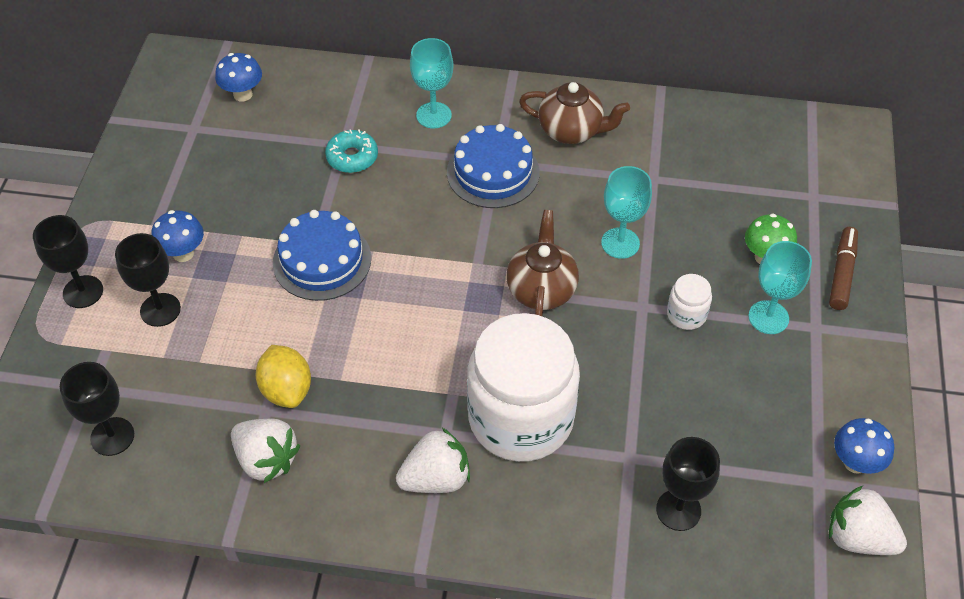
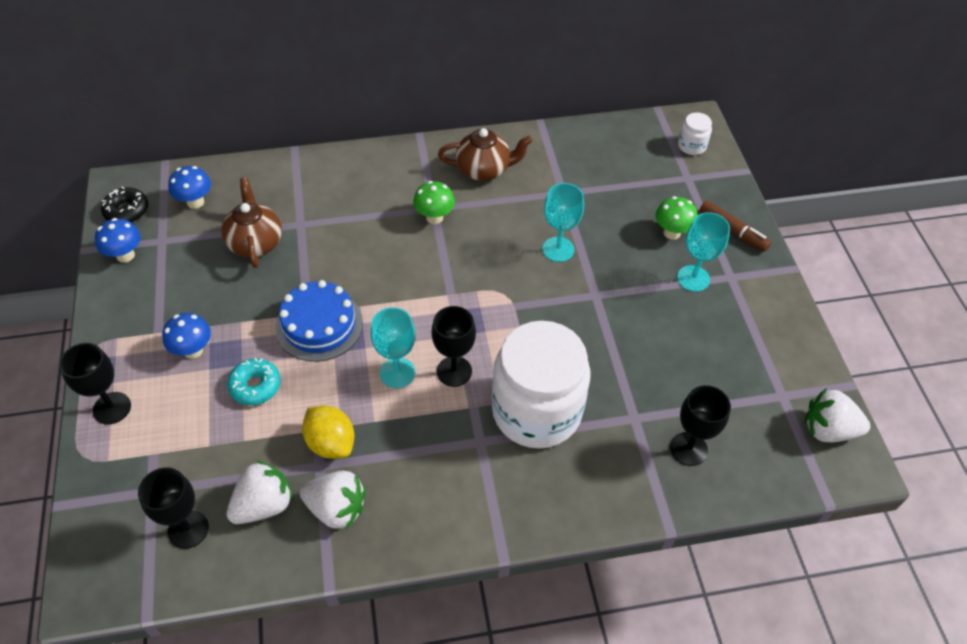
camera: 20 degrees left, 0 degrees up
(160, 310) = (190, 405): black goblet -> black goblet (454, 371)
(170, 87) = (127, 211): none -> black donut
(352, 157) = (312, 233): turquoise donut -> turquoise donut (255, 386)
(433, 115) = (367, 183): turquoise goblet -> turquoise goblet (397, 373)
(436, 478) = (487, 481): white strawberry -> white strawberry (264, 505)
(493, 172) = (434, 217): blue cake -> green mushroom
(541, 289) = (511, 302): brown teapot -> brown teapot (255, 243)
(686, 314) = (631, 292): white jar -> white jar (691, 146)
(842, 273) = (732, 231): brown marker -> brown marker turned 135 degrees clockwise
(855, 462) = (802, 373): blue mushroom -> blue mushroom (125, 255)

